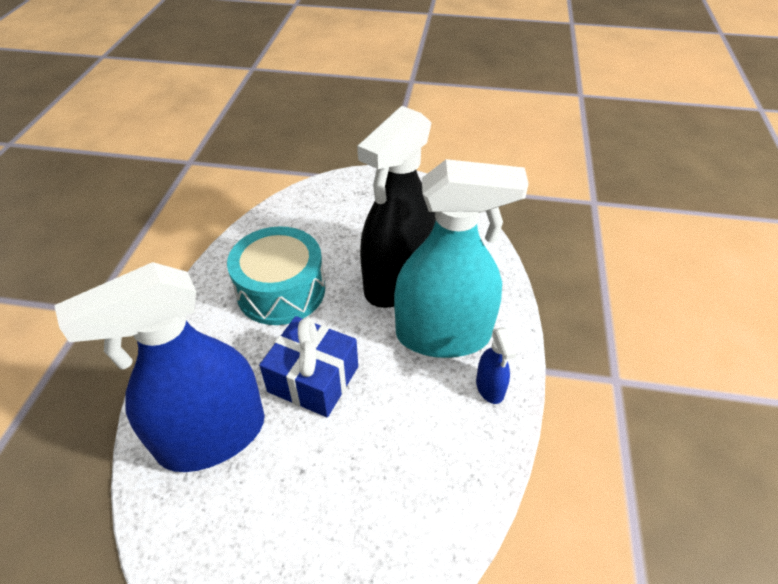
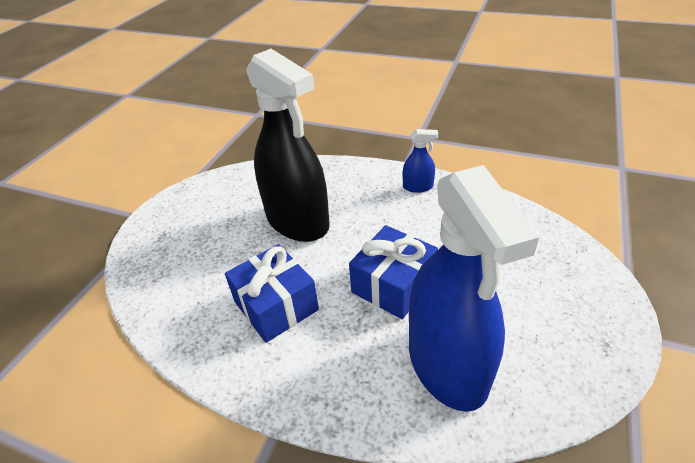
camera: 75 degrees left, 5 degrees down
(281, 290) = (276, 305): turquoise drum -> blue gift
(443, 335) = (365, 203): turquoise spray bottle -> none

